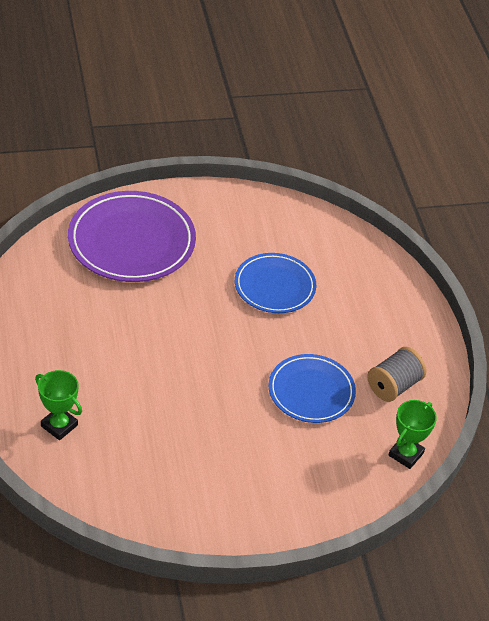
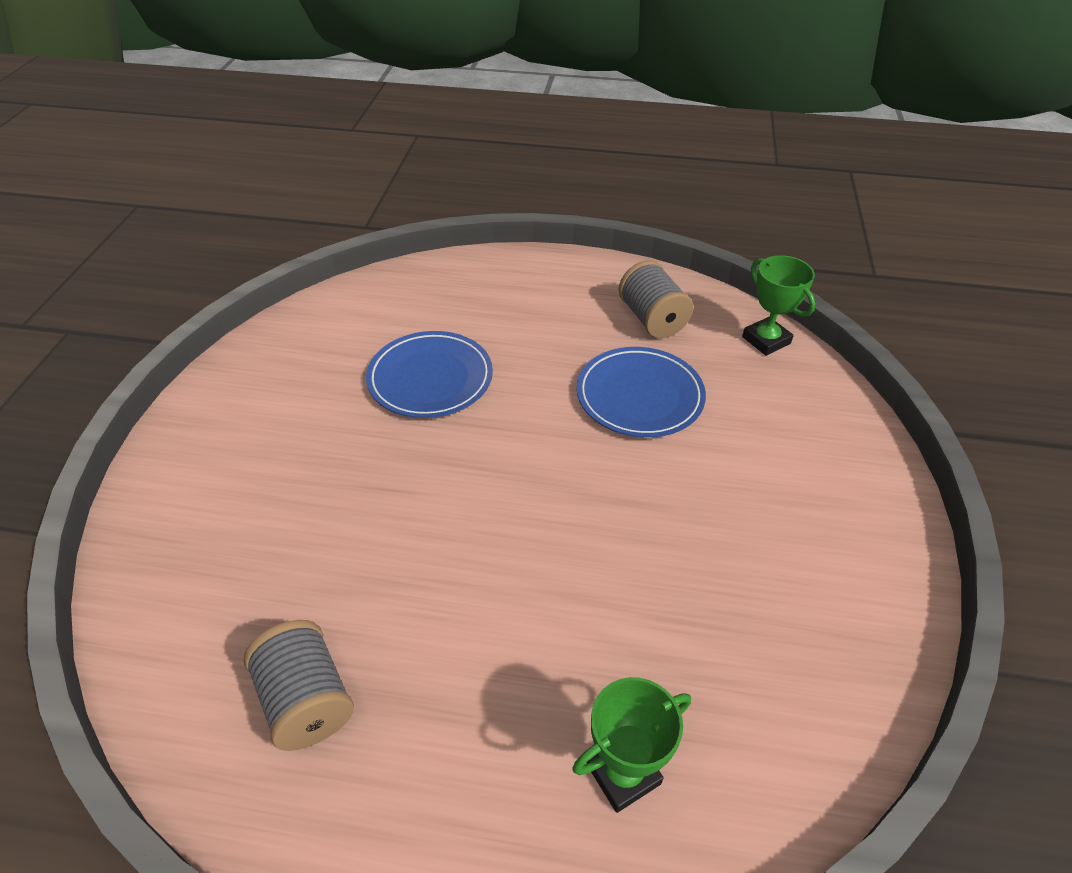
camera: 65 degrees left, 0 degrees up
(52, 304) = (306, 700): none -> grey spool
(131, 241) = (231, 525): purple plate -> none

